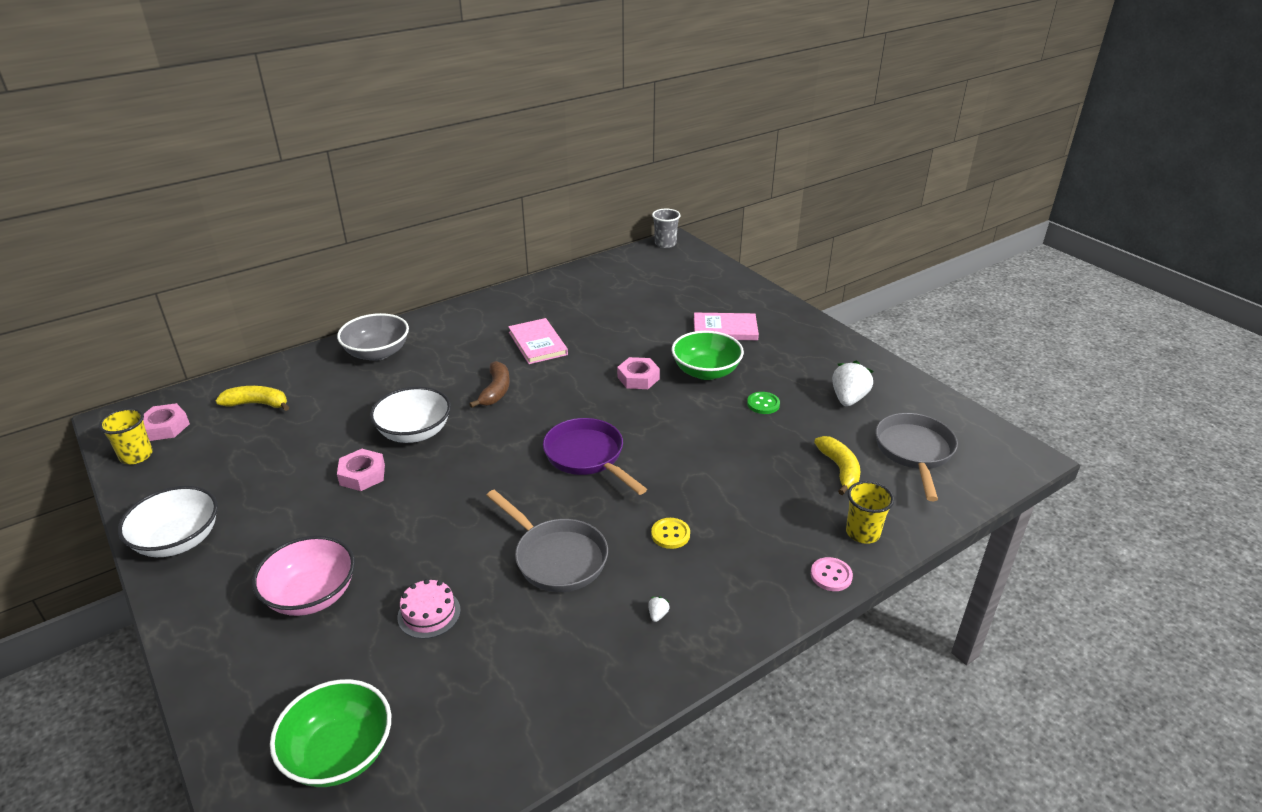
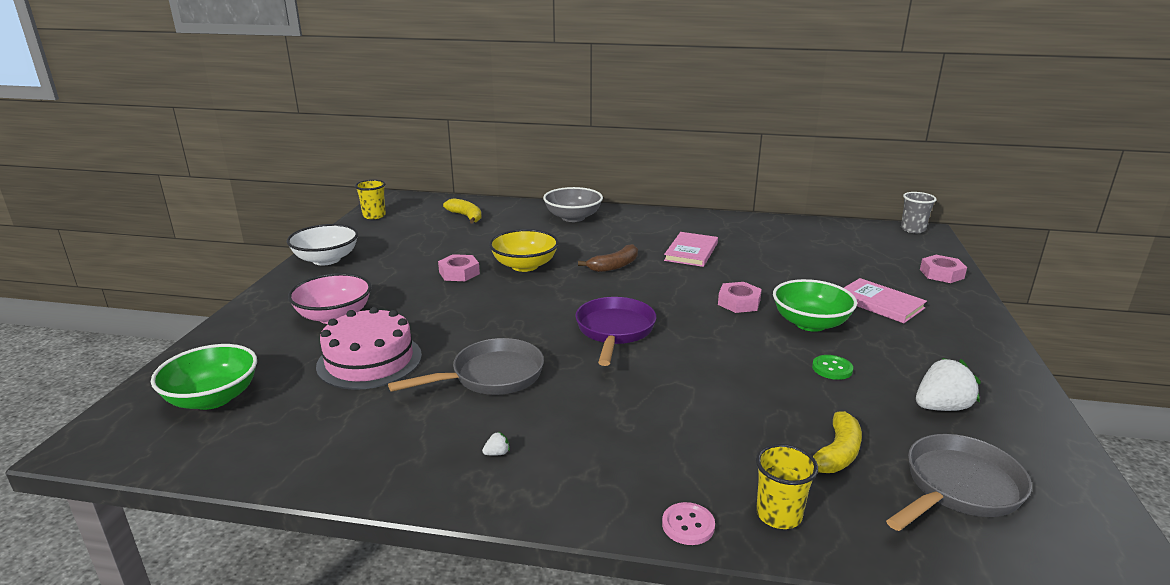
camera: 45 degrees right, 10 degrees down
(165, 427) = (407, 209): pink nut -> pink nut (941, 274)
(414, 432) = (524, 265): white bowl -> yellow bowl
(429, 613) = (369, 360): pink cake -> pink cake, size x1.85
(556, 557) = (491, 376): grey pan -> grey pan turned 120 degrees counterclockwise
(670, 534) = (594, 410): yellow button -> none

